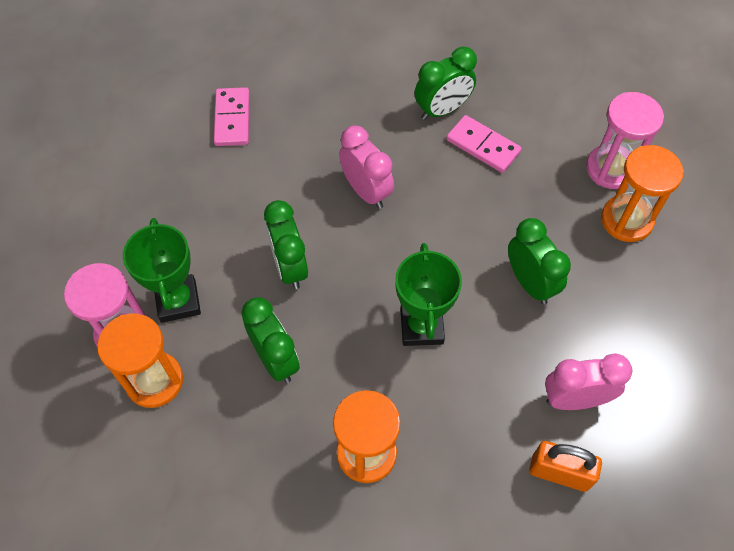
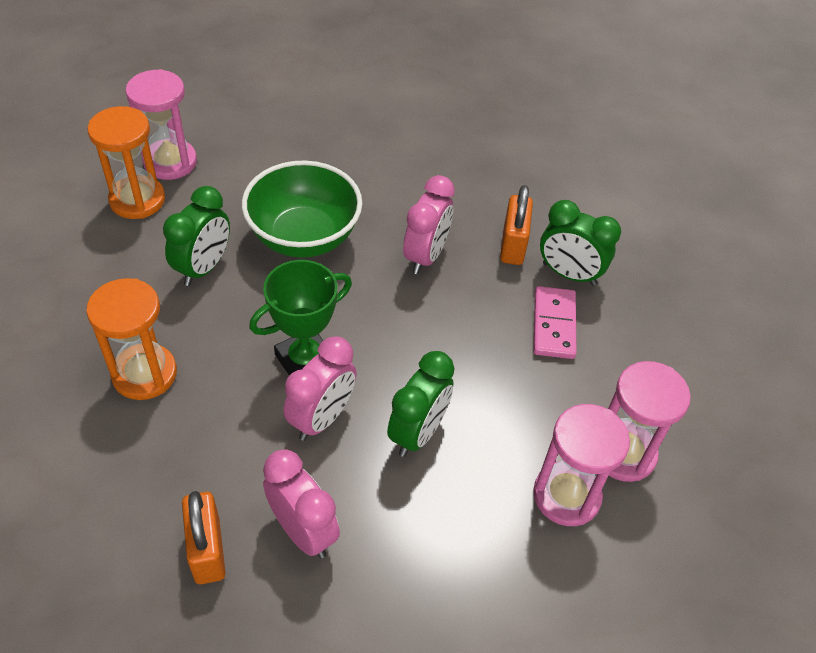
camera: 55 degrees right, 10 degrees down
(178, 301) = (221, 181): green trophy -> none
(232, 119) = (428, 134): pink domino -> none
(290, 267) = (304, 237): green clock -> green bowl
(392, 128) = (513, 245): none -> orange padlock
(482, 340) = (322, 418): none -> pink clock
(626, 220) = (566, 495): orange hourglass -> pink hourglass

